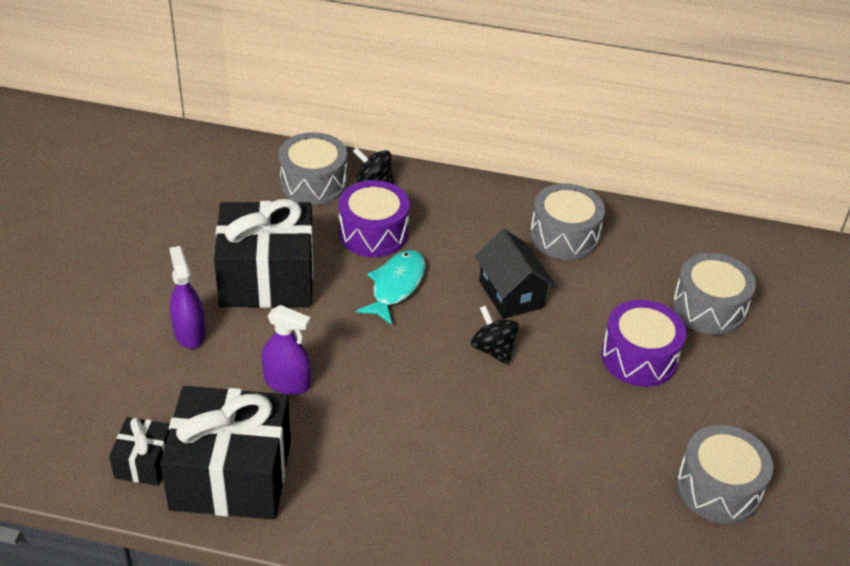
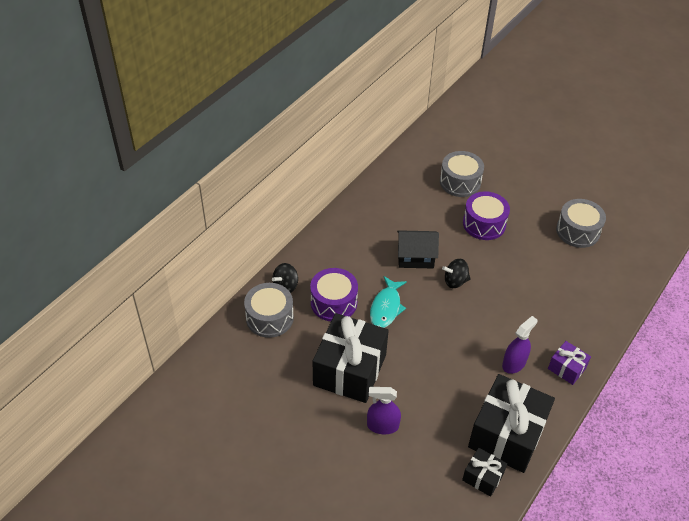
camera: 65 degrees left, 5 degrees up
(287, 383) = (445, 386): purple spray bottle -> purple spray bottle (514, 363)
(396, 286) = (386, 307): turquoise fish -> turquoise fish turned 120 degrees counterclockwise
(396, 529) = (566, 368): none -> purple gift
(564, 236) = (378, 216): grey drum -> none

